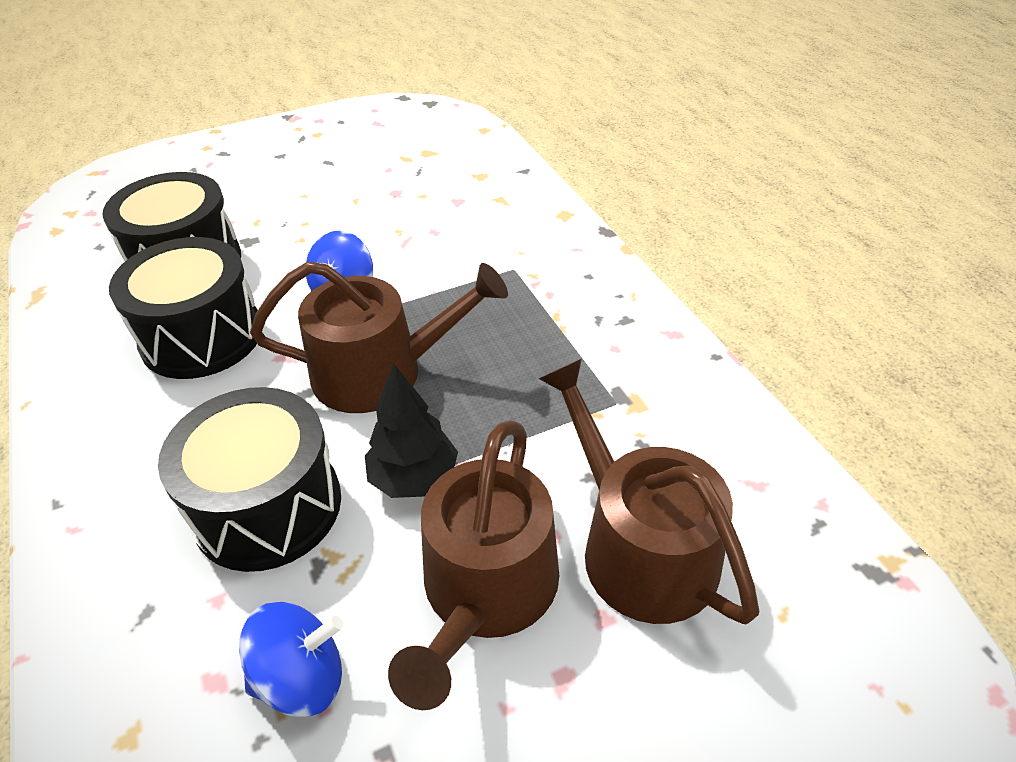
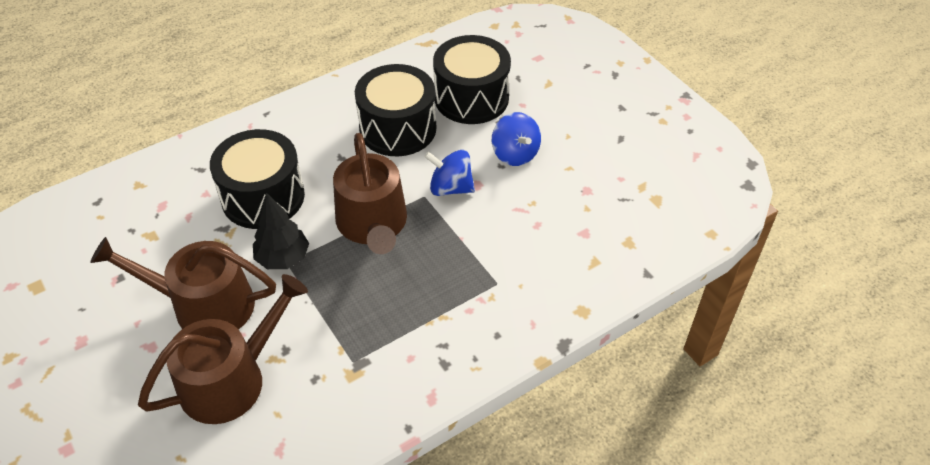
camera: 80 degrees right, 5 degrees up
(302, 678) = (160, 237): blue spinning top -> blue spinning top (515, 154)

